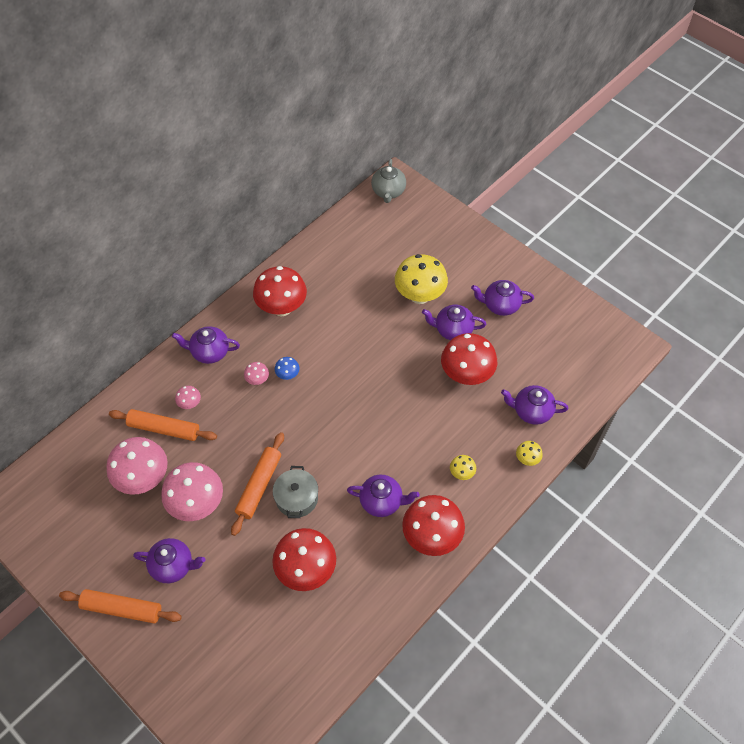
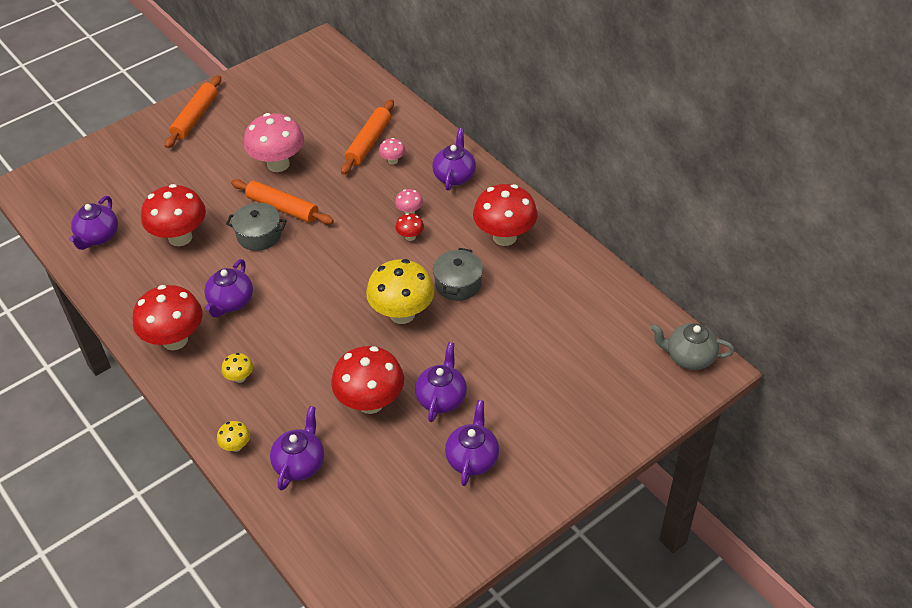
camera: 100 degrees right, 10 degrees down
(144, 479) = (317, 129): pink mushroom -> none
(173, 566) = (222, 148): purple teapot -> purple teapot (98, 237)
(288, 375) = (410, 237): blue mushroom -> red mushroom
(338, 334) = (458, 284): none -> grey pot
(419, 296) = (502, 370): yellow mushroom -> yellow mushroom (402, 314)

